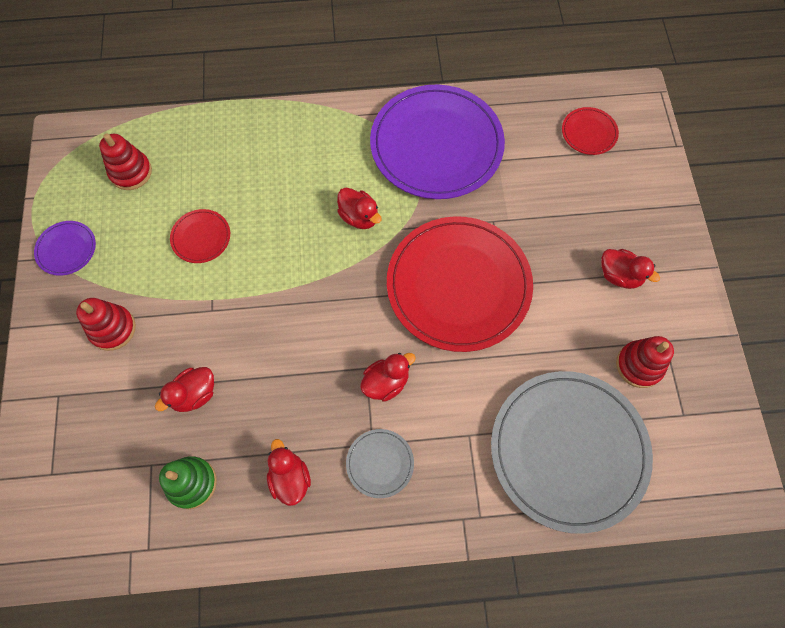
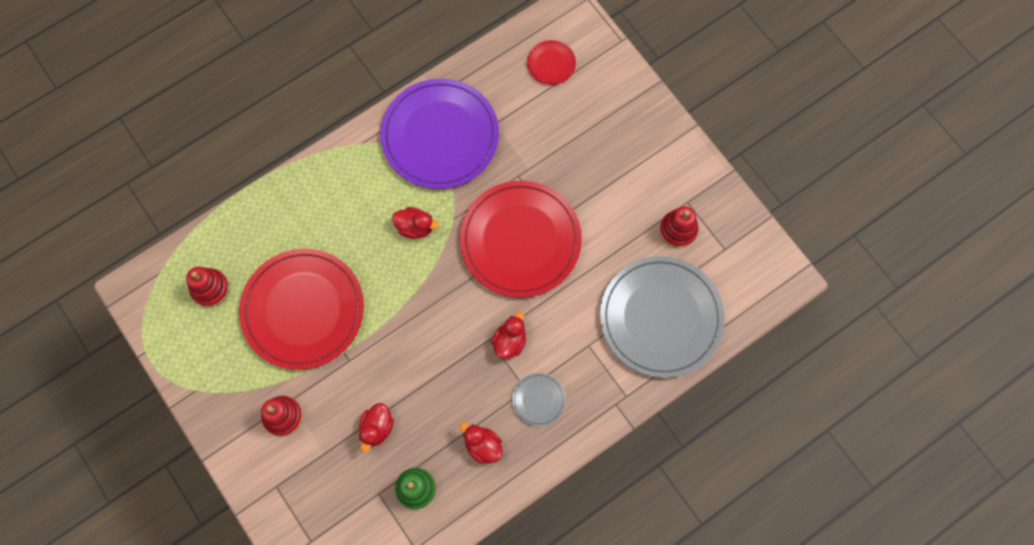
camera: 30 degrees left, 5 degrees up
(66, 249) = (202, 377): purple plate -> none
(201, 237) = (303, 310): red plate -> red plate, size x2.35
(619, 275) = (631, 169): red duck -> none

